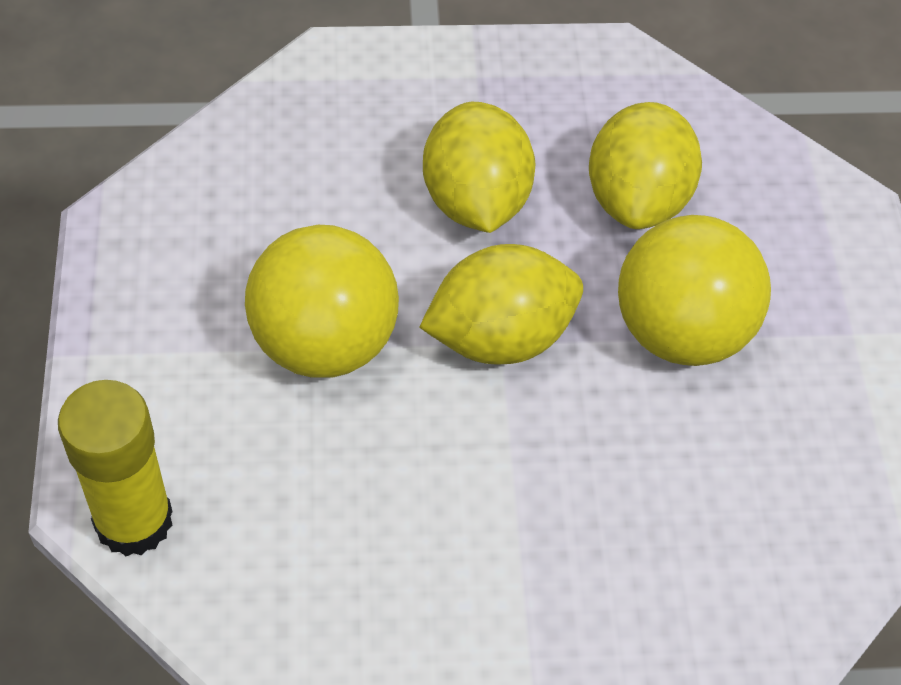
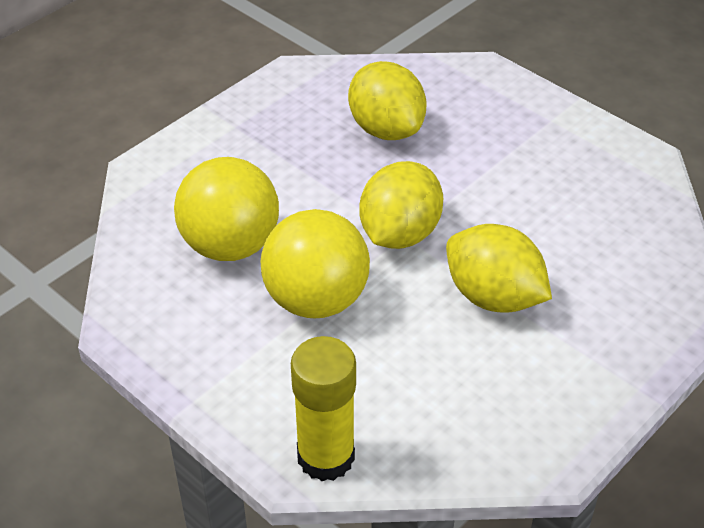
camera: 40 degrees left, 10 degrees down
(475, 201) = (309, 182): yellow lemon -> yellow lemon (493, 296)
(681, 331) = (478, 171): yellow ball -> yellow ball (230, 245)

